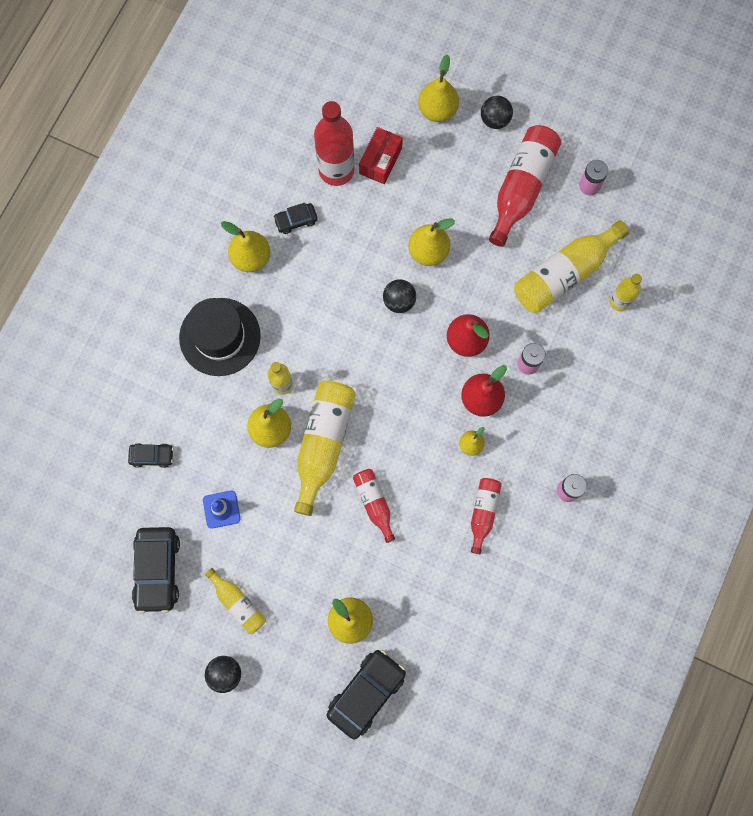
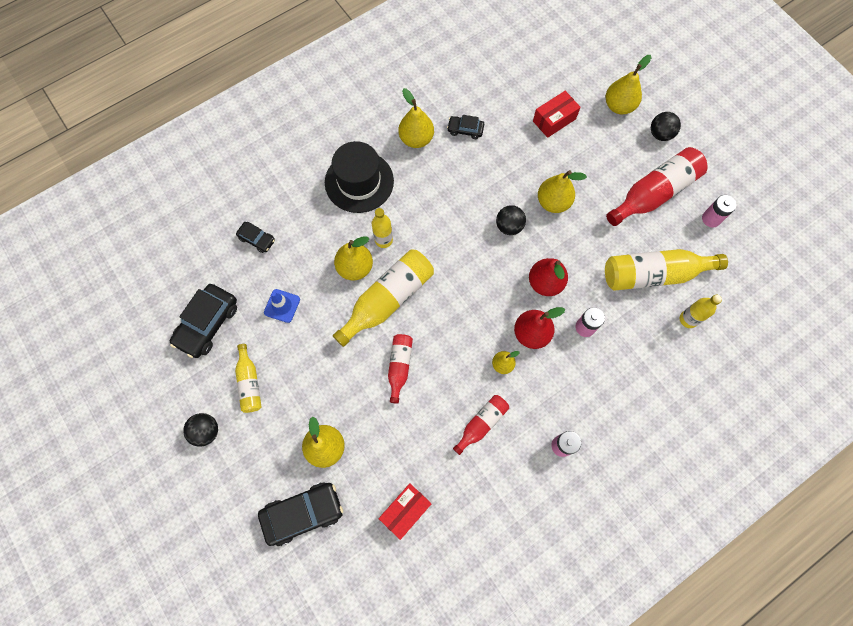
camera: 30 degrees right, 5 degrees down
(336, 170) = (516, 110): red bottle -> none
(459, 634) = (405, 511): none -> red box

